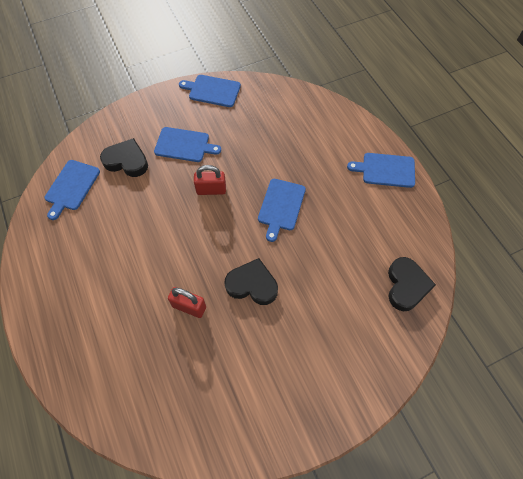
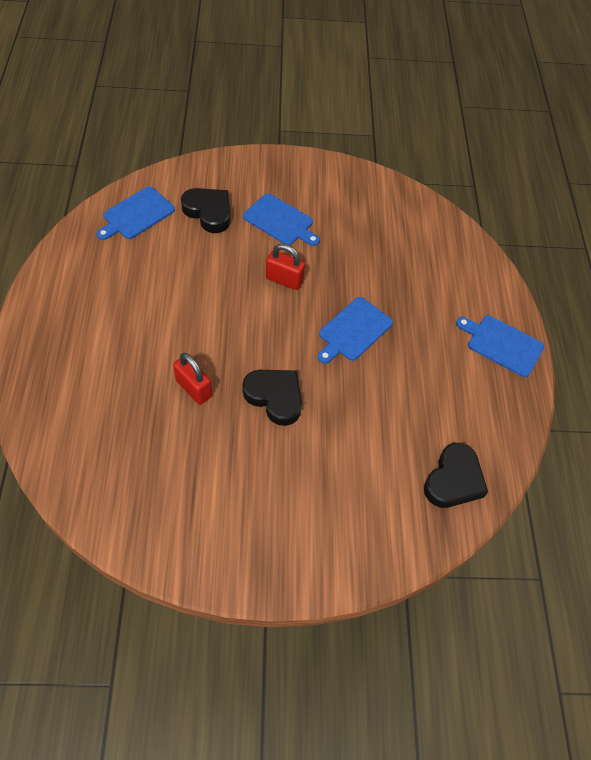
camera: 20 degrees right, 5 degrees down
(212, 90) = (344, 176): blue cutting board -> none

